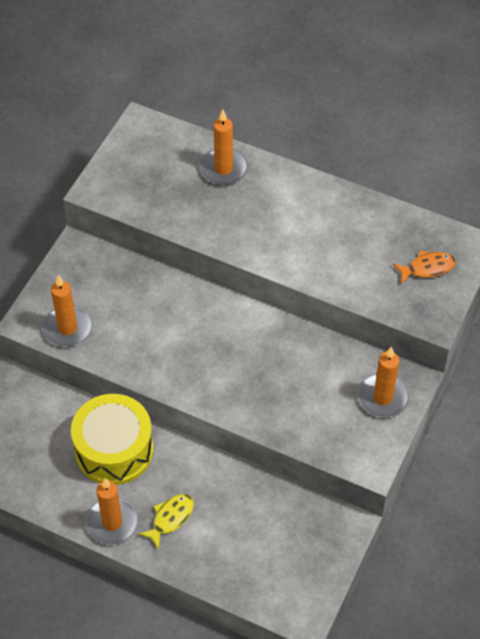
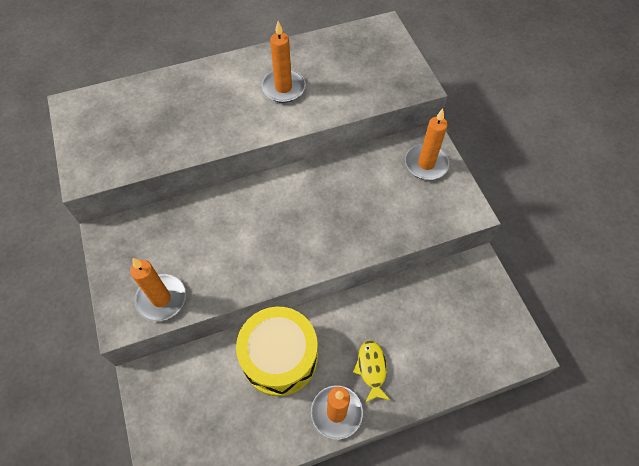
camera: 45 degrees left, 5 degrees up
(223, 169) = (171, 92): orange candle -> orange candle (283, 88)
(427, 268) = (376, 57): orange fish -> none

